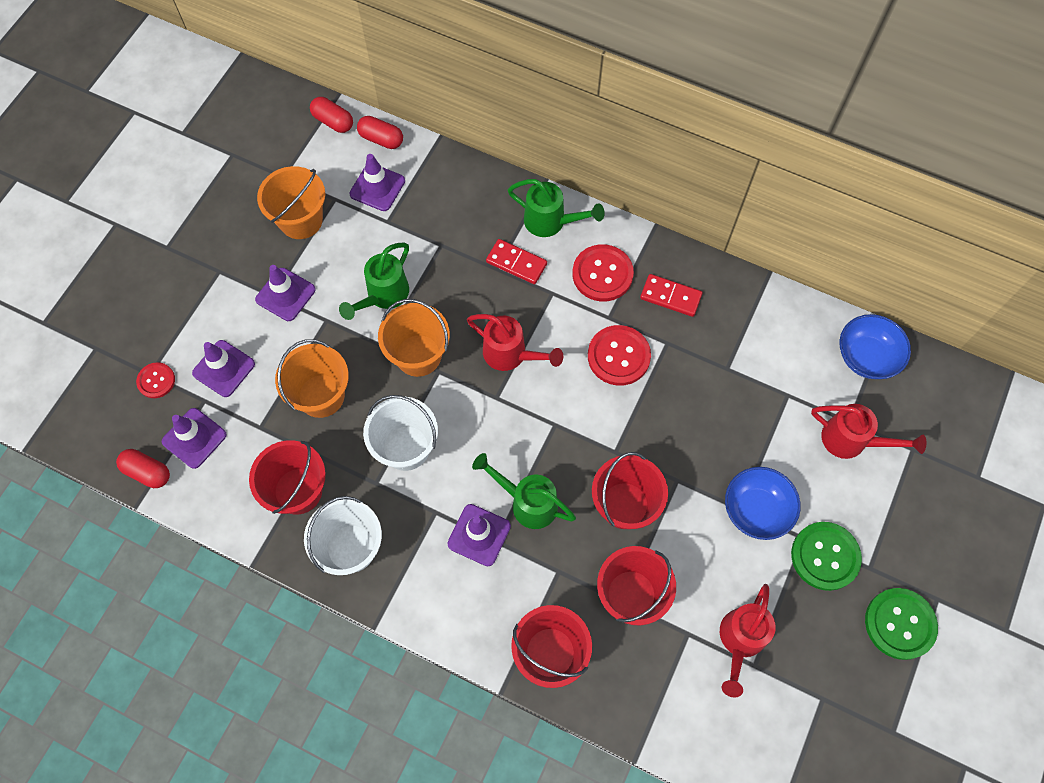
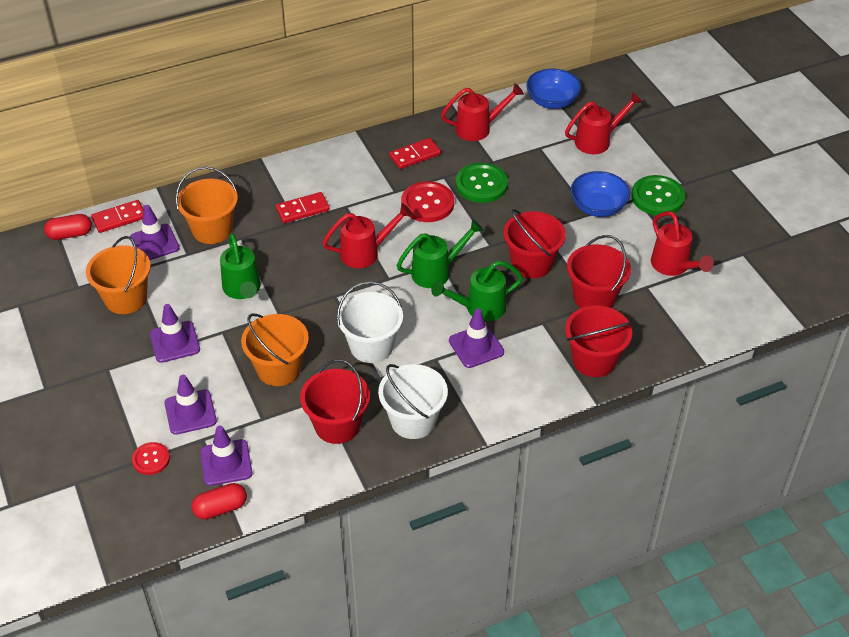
camera: 50 degrees left, 20 degrees down
(381, 139) = (119, 218): red capsule -> red domino
(418, 355) = (310, 299): orange bucket -> orange bucket (212, 230)
(551, 222) = (294, 175): green watering can -> green watering can (436, 272)
(602, 274) = (361, 175): red button -> none
(761, 321) = (478, 128): none -> red watering can
(900, 624) = (729, 193): green button -> green button (481, 184)

